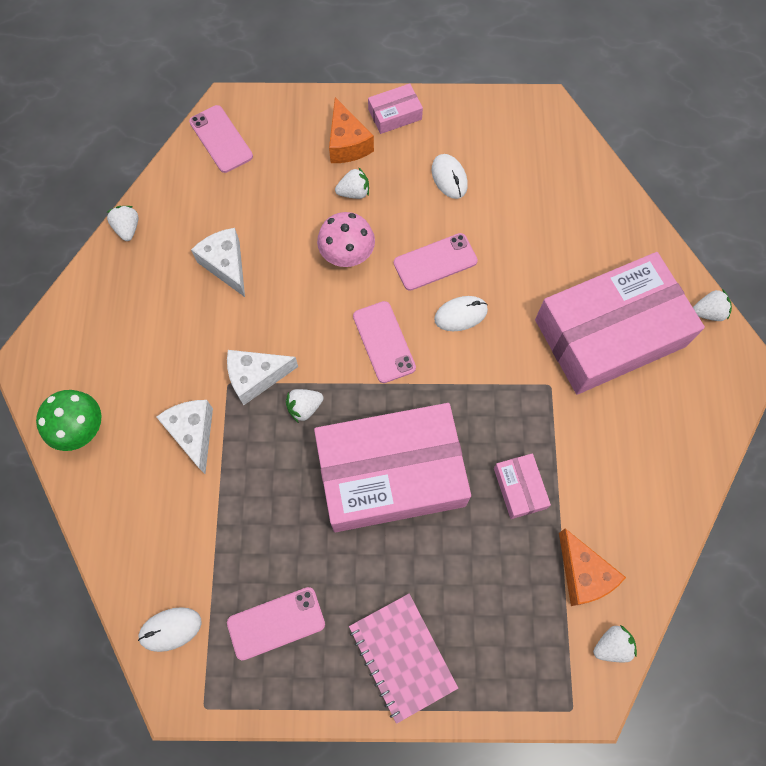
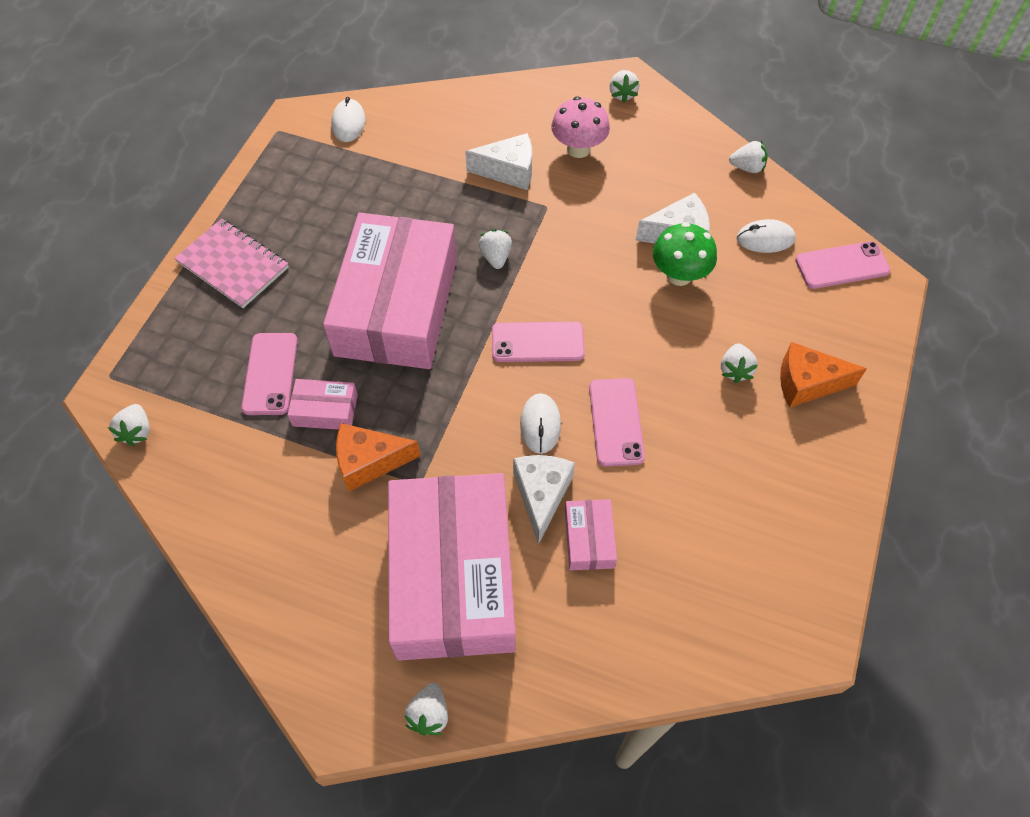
camera: 110 degrees right, 10 degrees down
(54, 360) = (622, 94): none -> white strawberry
(81, 429) = (548, 100): green mushroom -> green mushroom (679, 275)
(256, 377) = (543, 228): white cheese -> white cheese (541, 495)
(276, 623) = (313, 188): pink phone -> pink phone (270, 374)
(347, 255) = (654, 340): pink mushroom -> pink mushroom (578, 149)
(395, 114) = (840, 447): pink box -> pink box (589, 539)
(402, 657) = (233, 265): pink notebook -> pink notebook turned 45 degrees clockwise
(449, 178) = (728, 476): white mouse -> white mouse (765, 239)
(583, 574) = (213, 434): orange cheese -> orange cheese (369, 462)

